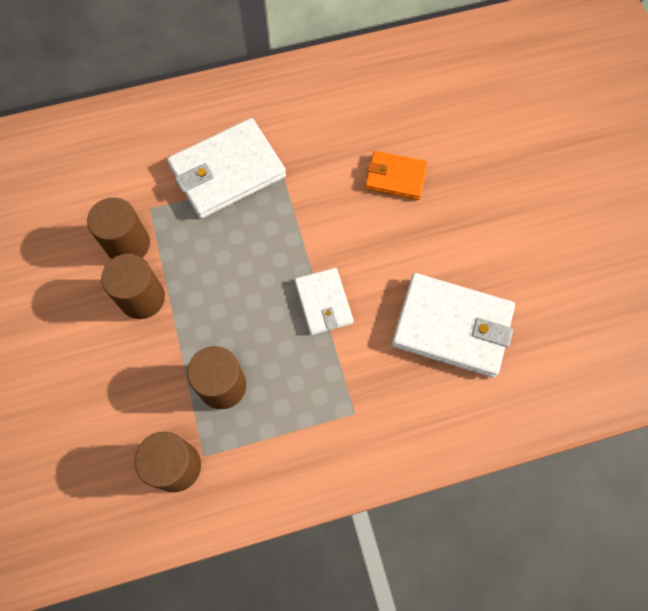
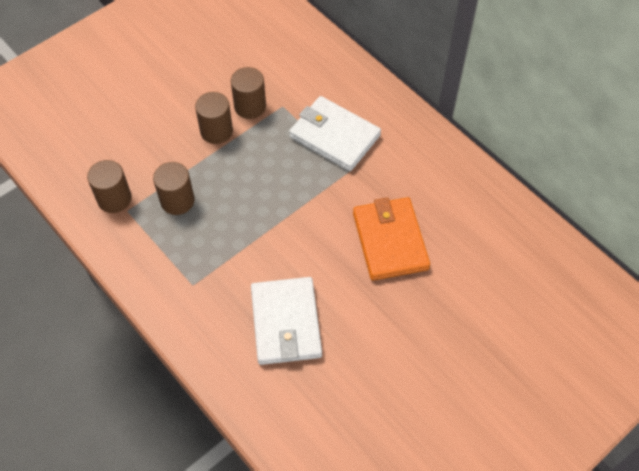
camera: 65 degrees right, 10 degrees down
(323, 302) = (264, 234): white wallet -> none
(395, 177) = (390, 241): orange wallet -> orange wallet, size x1.74

